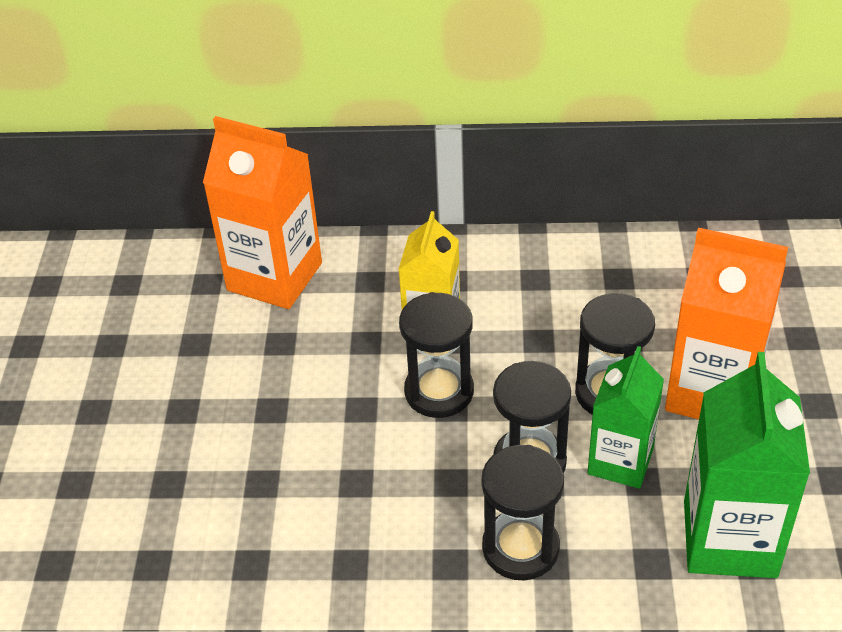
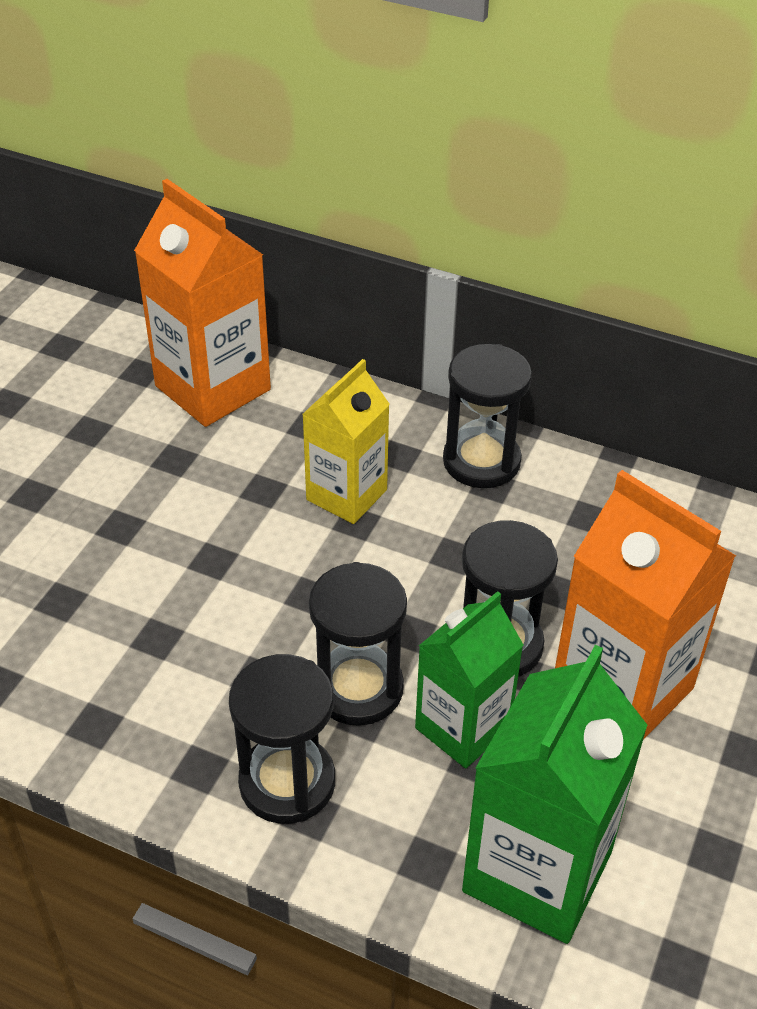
camera: 20 degrees right, 0 degrees up
(439, 391) = (307, 572): black hourglass -> black hourglass (481, 461)

